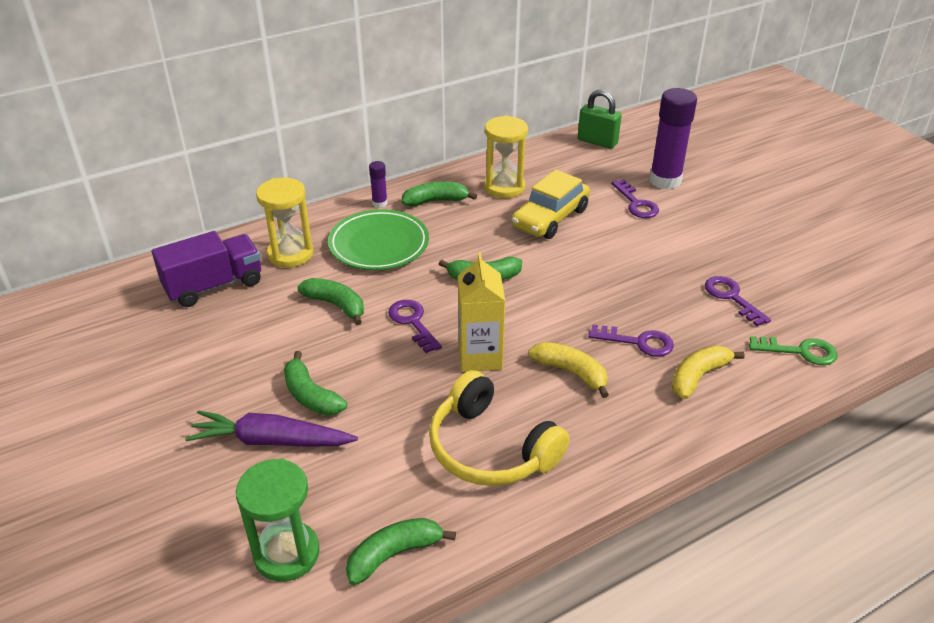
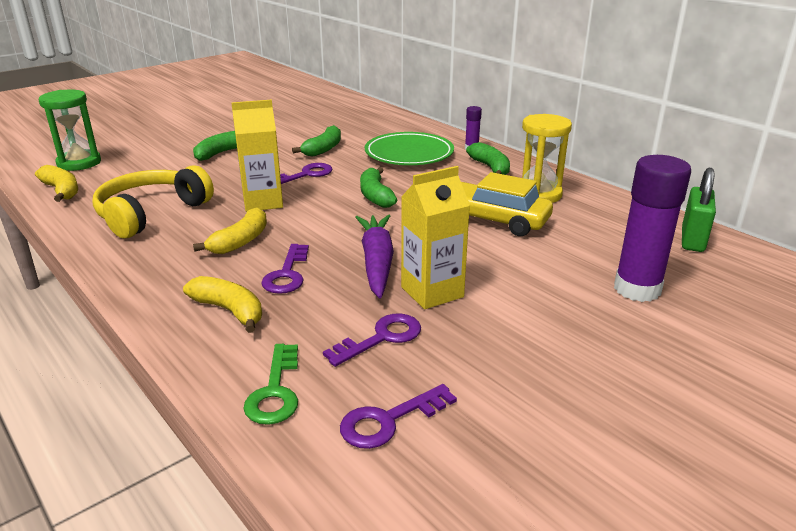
camera: 80 degrees right, 10 degrees down
(214, 286) = (338, 115): purple truck -> none
(271, 441) = (178, 148): purple carrot -> purple carrot (377, 262)
(290, 254) = (383, 129): yellow hourglass -> none
(394, 554) = (62, 191): green banana -> yellow banana
(636, 203) = (562, 269): purple key -> purple key (389, 420)
(668, 267) = (432, 292): none -> yellow carton

